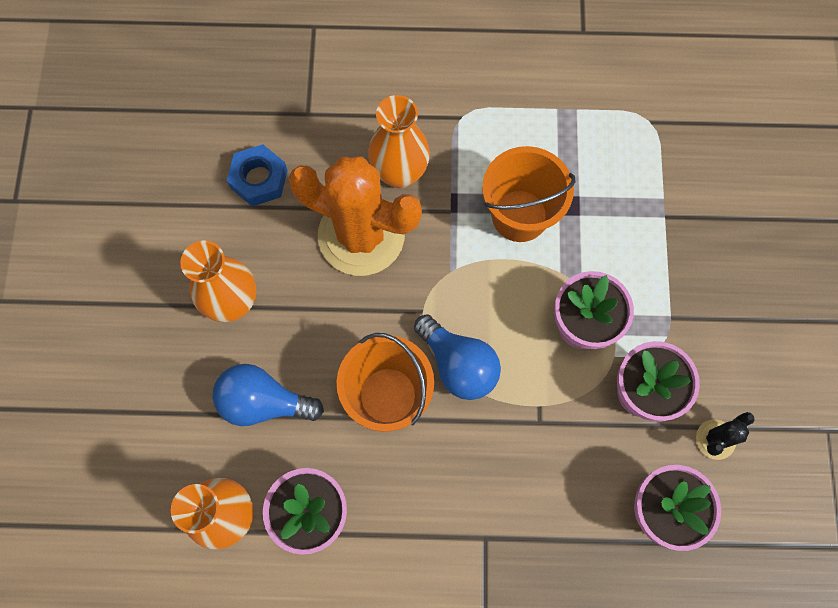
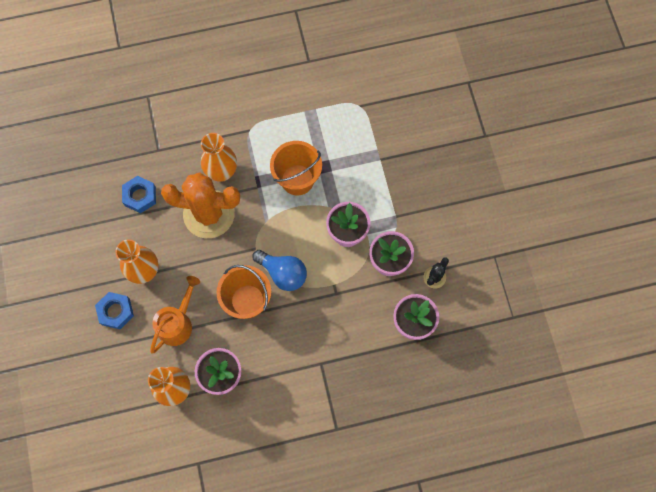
camera: 15 degrees left, 0 degrees up
(168, 356) = (116, 311): none -> blue nut
(263, 402) = (178, 323): blue light bulb -> orange watering can

